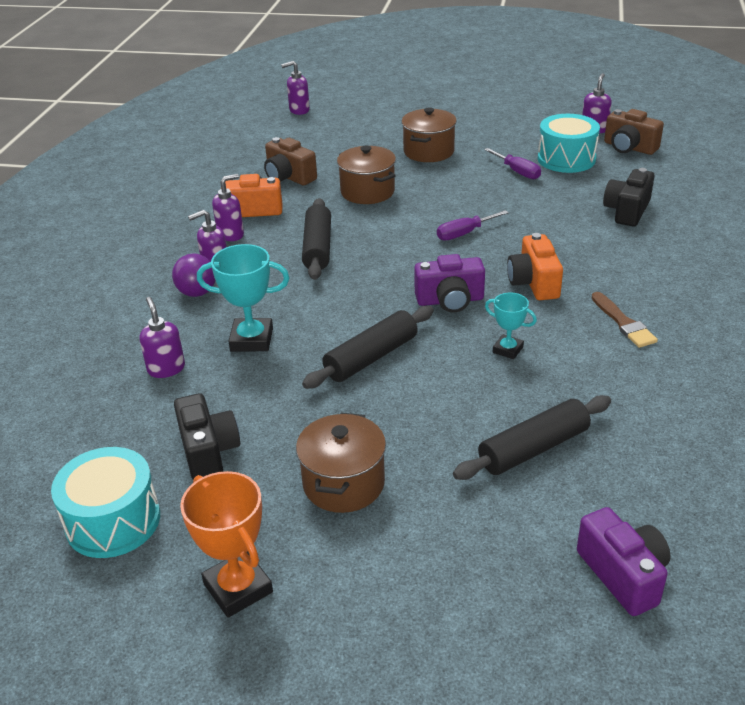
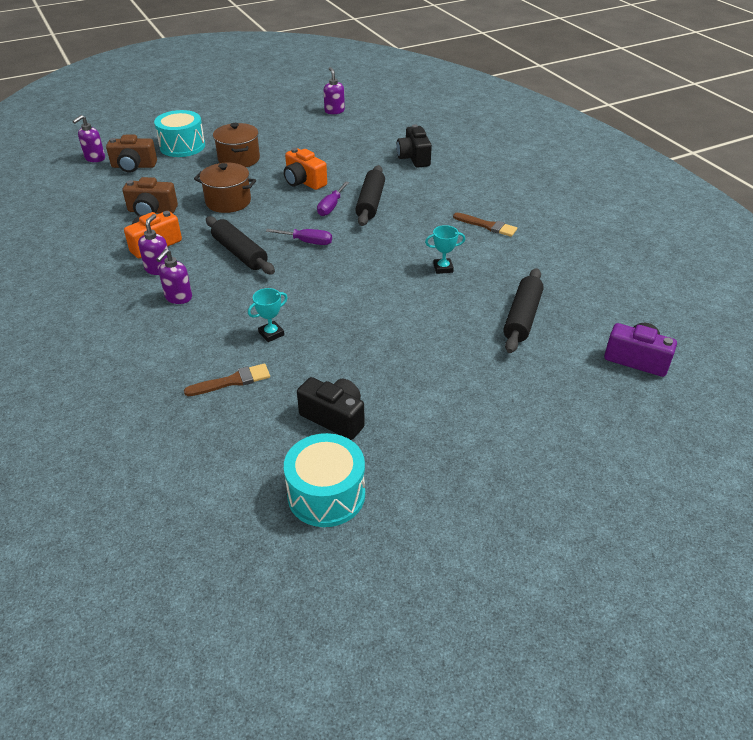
camera: 40 degrees left, 5 degrees up
(166, 368) = (232, 381): purple soap dispenser -> brown brush
(197, 293) = (186, 320): purple ball -> none
(238, 588) = (458, 483): orange trophy -> none
(251, 340) = (271, 334): turquoise trophy -> turquoise trophy, size x0.59
(343, 483) = (444, 391): brown pot -> none
(371, 357) = (367, 309): black rolling pin -> black rolling pin (370, 203)
(450, 300) = (373, 253): purple camera -> none
(517, 172) = (317, 154): purple screwdriver -> purple screwdriver (307, 242)
(534, 283) = (411, 222): orange camera -> orange camera (304, 182)
(566, 159) = (339, 136): turquoise drum -> turquoise drum (182, 146)
(629, 147) = (370, 117): brown camera -> brown camera (133, 166)

